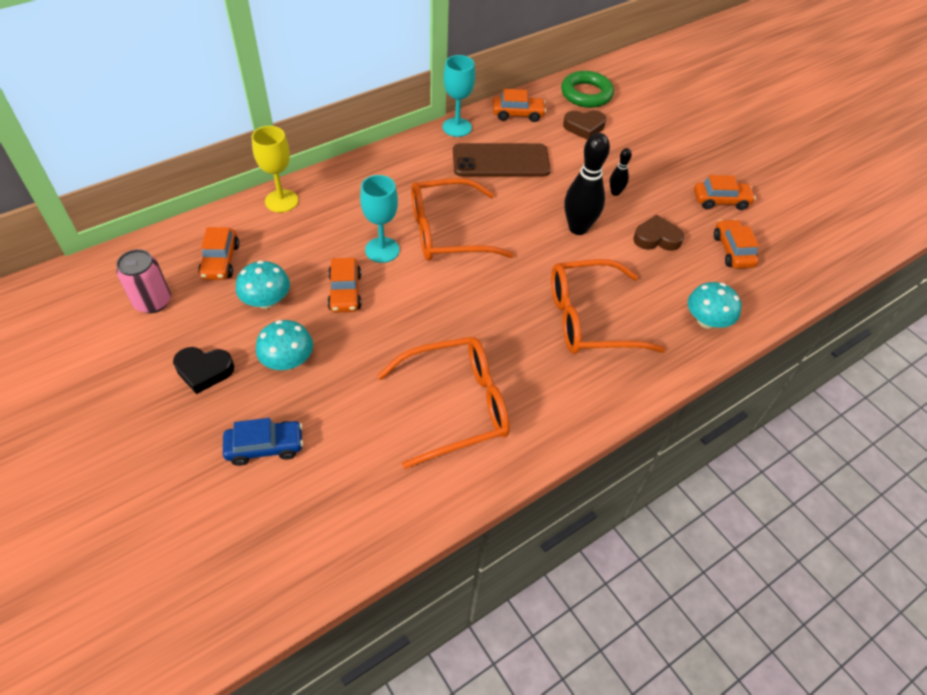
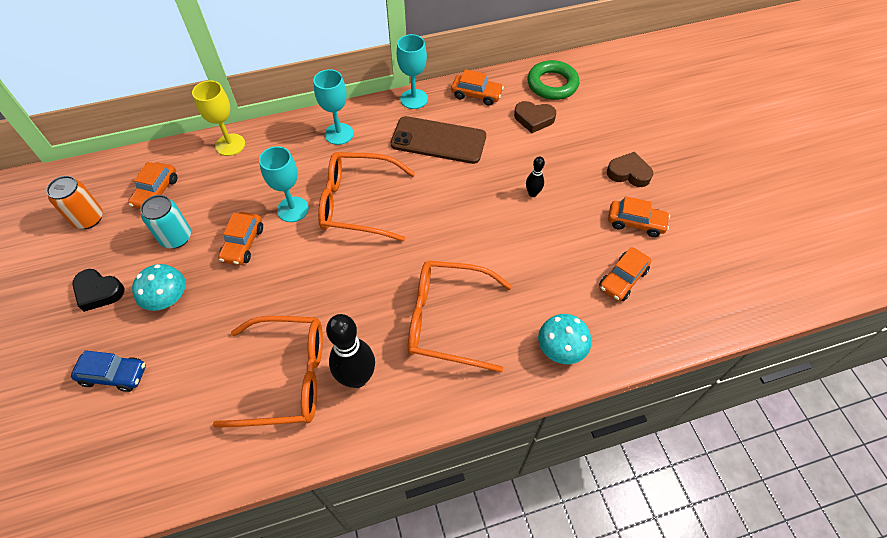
camera: 20 degrees right, 5 degrees up
(153, 302) = (88, 218): pink can -> orange can
(266, 300) = (176, 237): turquoise mushroom -> turquoise can
(395, 171) = (339, 134): none -> turquoise goblet
(578, 228) = (479, 224): black bowling pin -> black bowling pin (357, 378)
(656, 238) = (551, 250): brown heart -> brown heart (628, 173)
(732, 250) = (622, 279): orange car -> orange car turned 150 degrees counterclockwise

